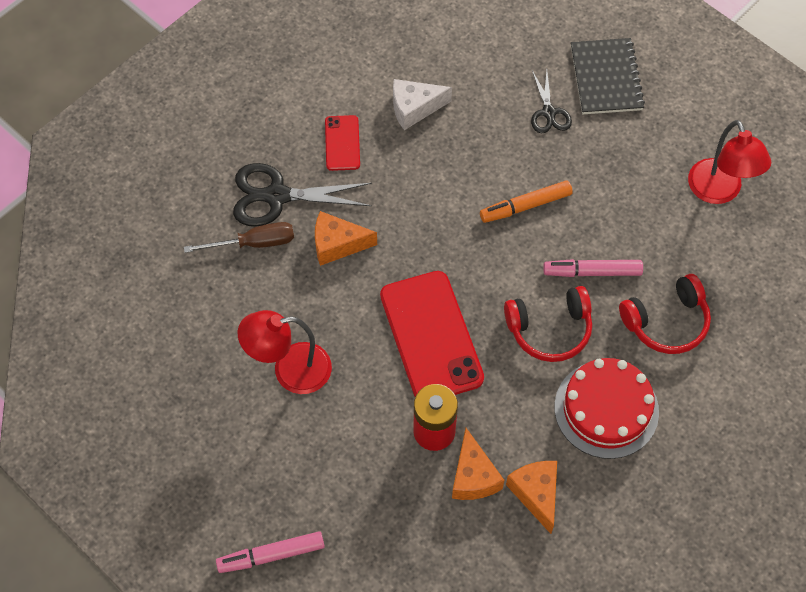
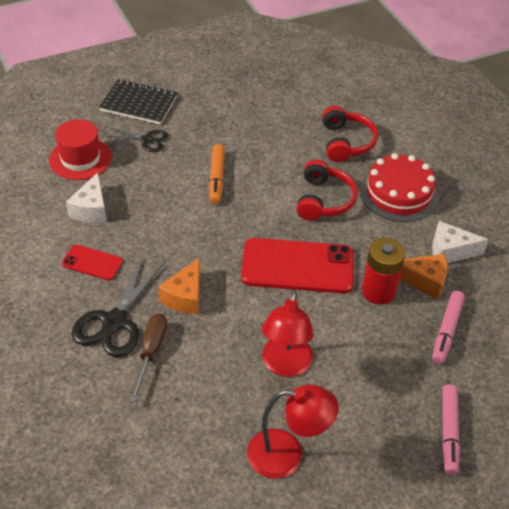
camera: 70 degrees left, 15 degrees down
(483, 64) = (80, 158): none -> red hat
(536, 494) = (450, 251): orange cheese -> white cheese
(592, 272) = (289, 163): pink marker -> pink marker (446, 331)
(719, 191) = (262, 86): red lamp -> red lamp (287, 455)

